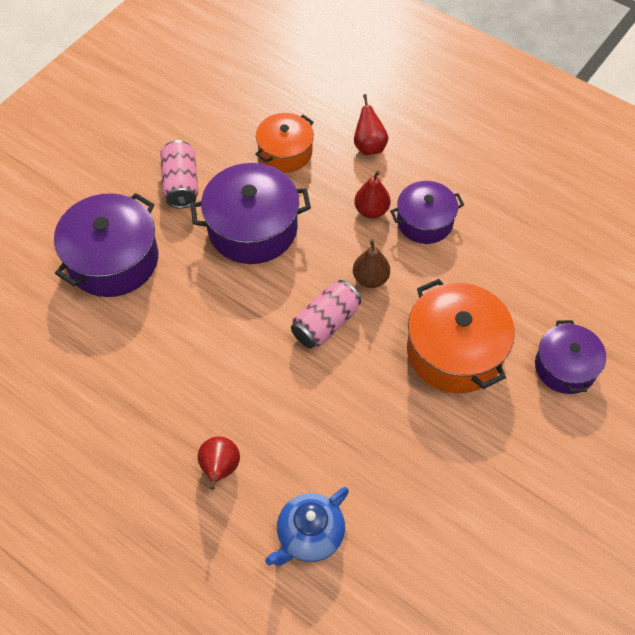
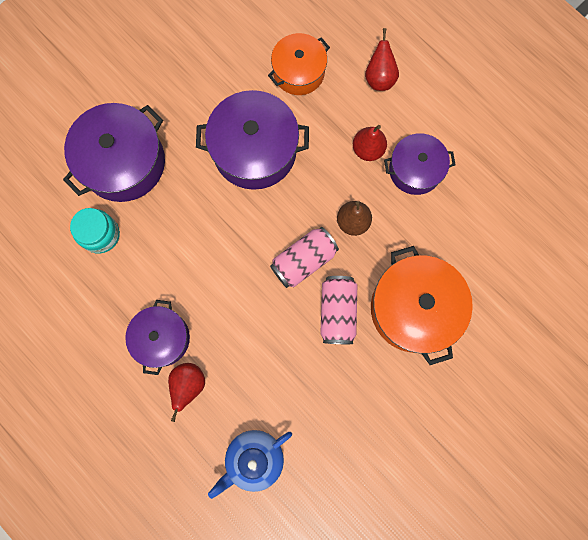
camera: 10 degrees right, 20 degrees up
(97, 332) = (100, 234): none -> turquoise jar
(181, 184) = (196, 92): pink can -> pink can (337, 312)
(565, 367) = (509, 341): purple pot -> purple pot (162, 338)

